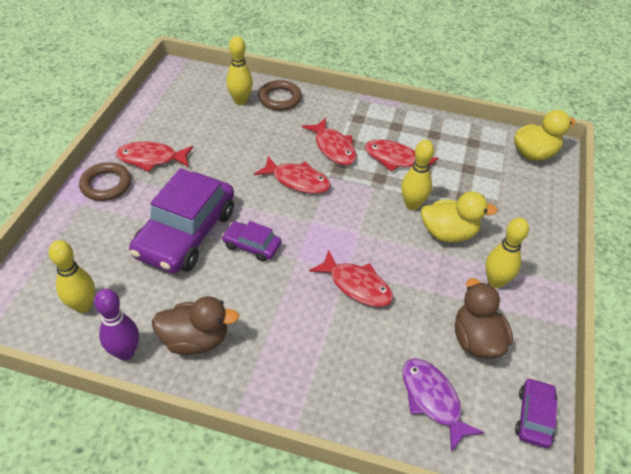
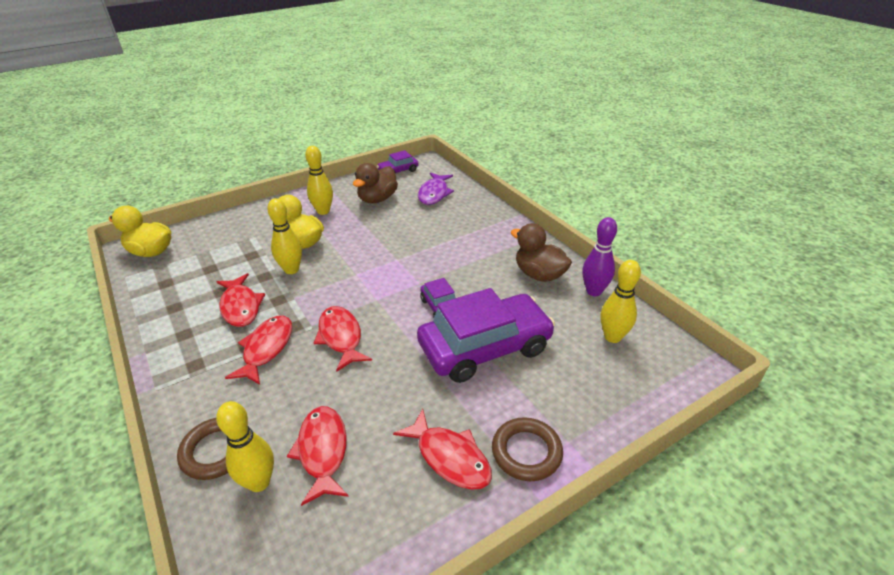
camera: 135 degrees left, 10 degrees down
(357, 285) = (402, 249): red fish -> red fish (322, 451)

